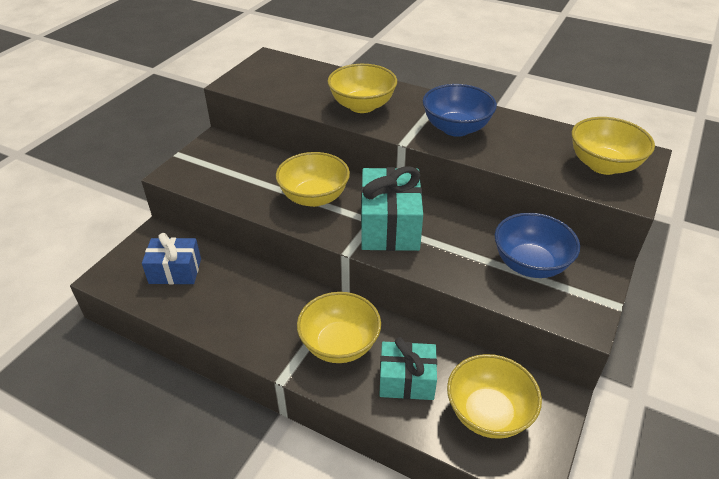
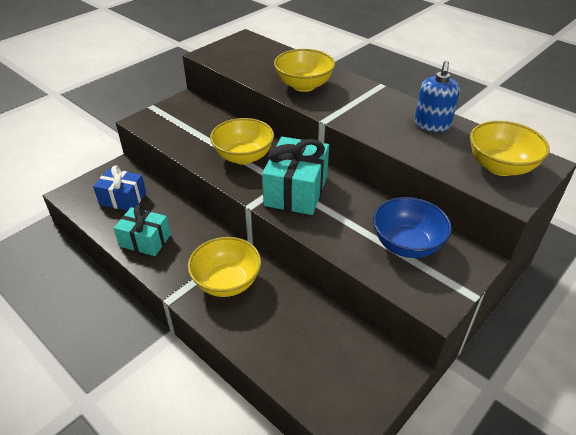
camera: 15 degrees right, 0 degrees up
(406, 380) = (270, 323): turquoise gift -> turquoise gift (145, 240)
(456, 128) = (377, 115): blue bowl -> none
(488, 413) = (329, 367): yellow bowl -> none
(517, 130) = (432, 125): none -> blue soap dispenser

